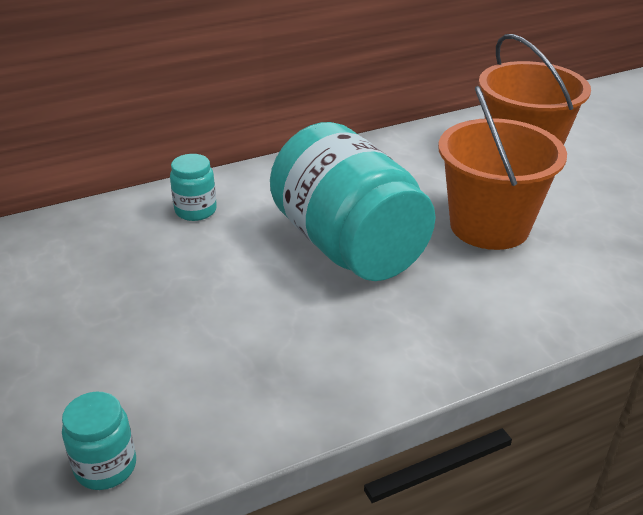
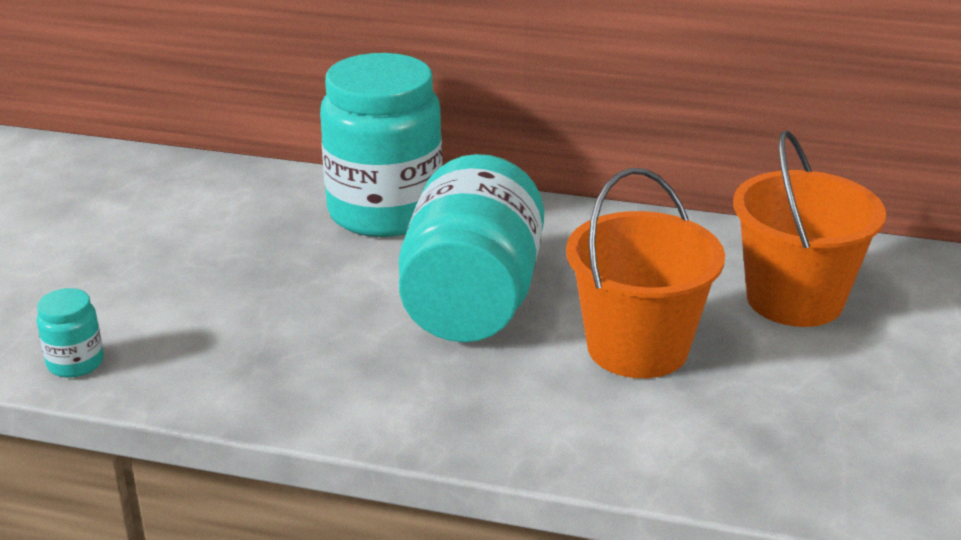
camera: 40 degrees right, 5 degrees down
(195, 210) = (385, 212): turquoise jar -> turquoise jar, size x2.43

